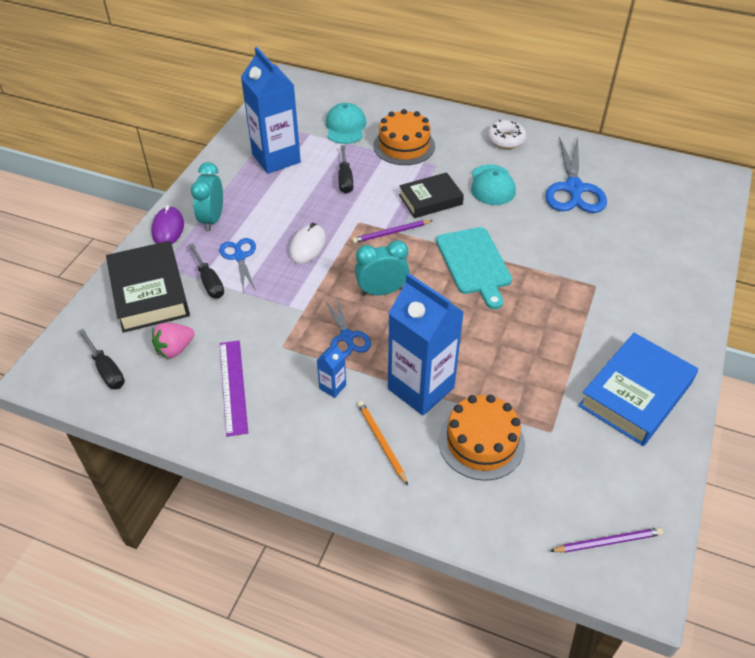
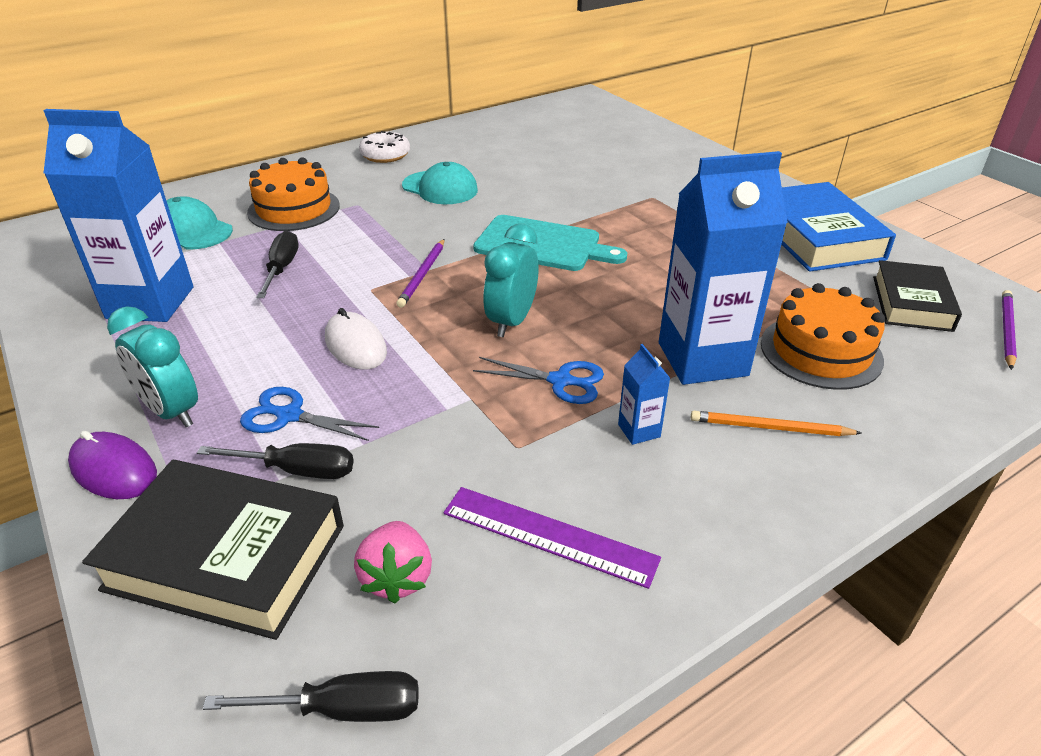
camera: 55 degrees left, 10 degrees down
(345, 179) = (282, 268): black screwdriver -> black screwdriver turned 120 degrees counterclockwise
(430, 200) = (407, 229): black book -> black book (912, 303)
(574, 189) = (508, 154): blue scissors -> none

